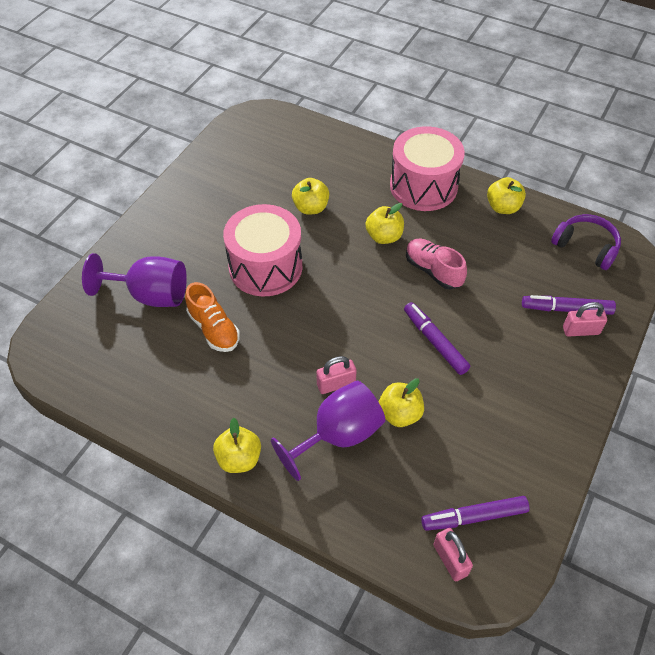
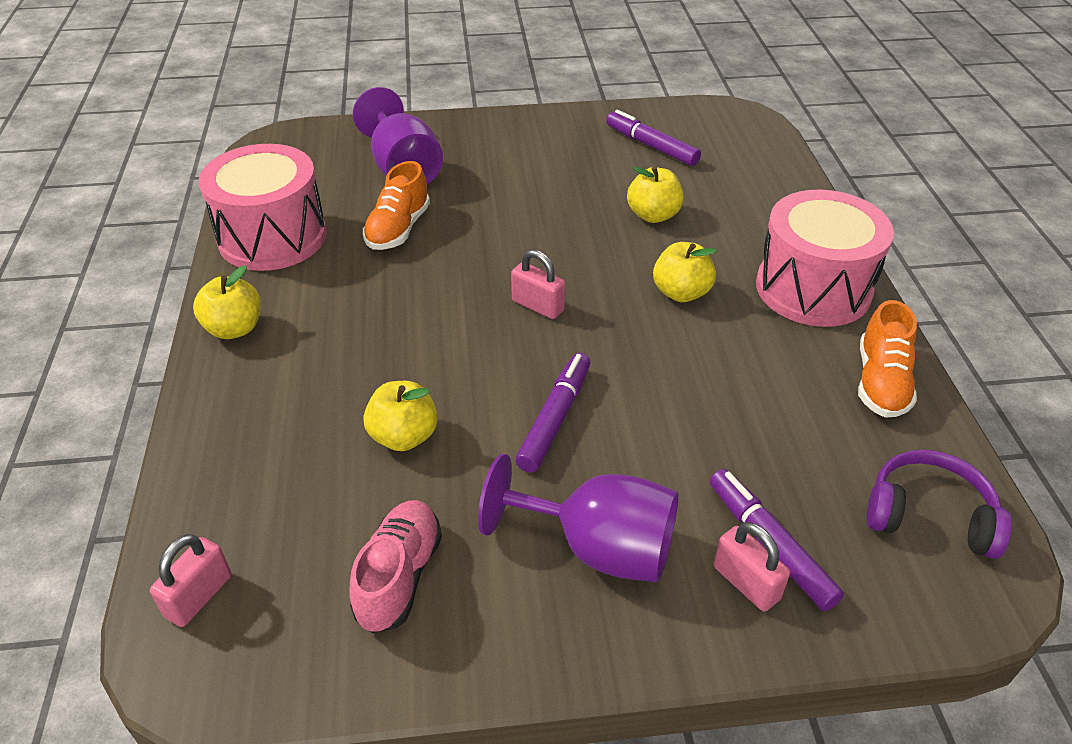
camera: 55 degrees right, 10 degrees down
(265, 267) = (524, 224): pink drum -> pink drum (272, 237)
(336, 384) = (402, 357): pink padlock -> pink padlock (537, 306)
(338, 435) = (326, 394): purple goblet -> purple goblet (598, 547)
(433, 271) = (676, 362): pink shoe -> pink shoe (399, 576)
(474, 517) = (287, 593): purple marker -> purple marker (651, 146)
(503, 207) = (881, 382): yellow apple -> orange shoe
(586, 247) = (929, 516): purple headphones -> purple headphones turned 75 degrees counterclockwise

